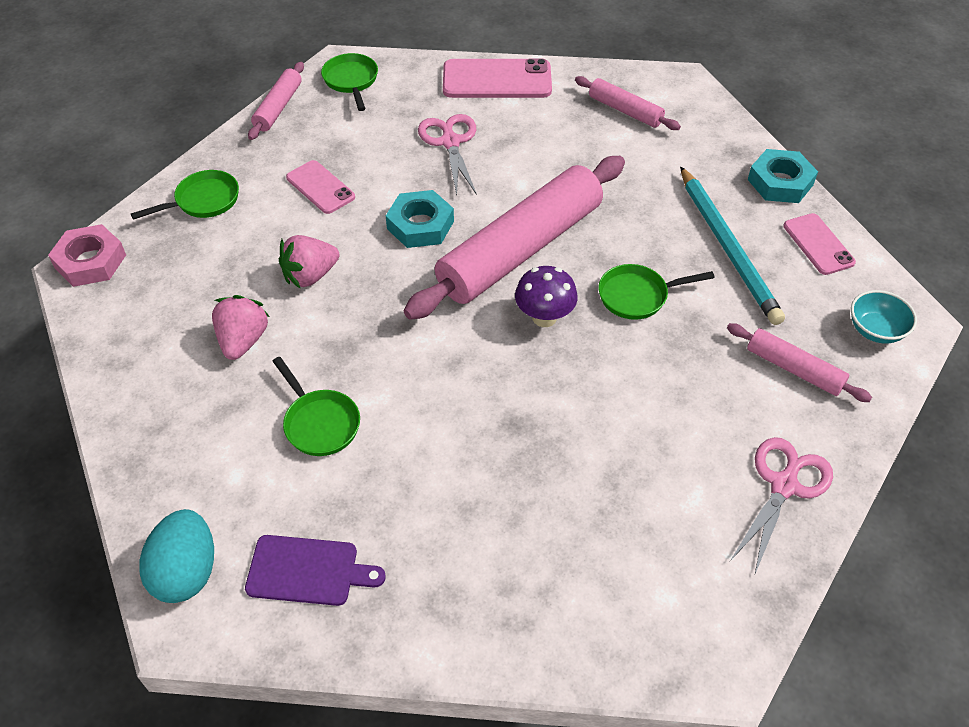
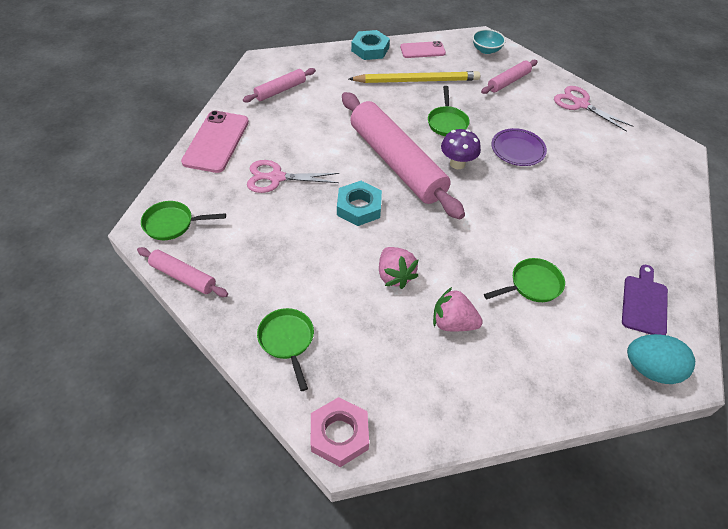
camera: 80 degrees left, 0 degrees up
(320, 187) = (299, 259): pink phone -> none
(608, 392) = (518, 149): none -> purple plate
(727, 247) = (417, 80): turquoise pencil -> yellow pencil

